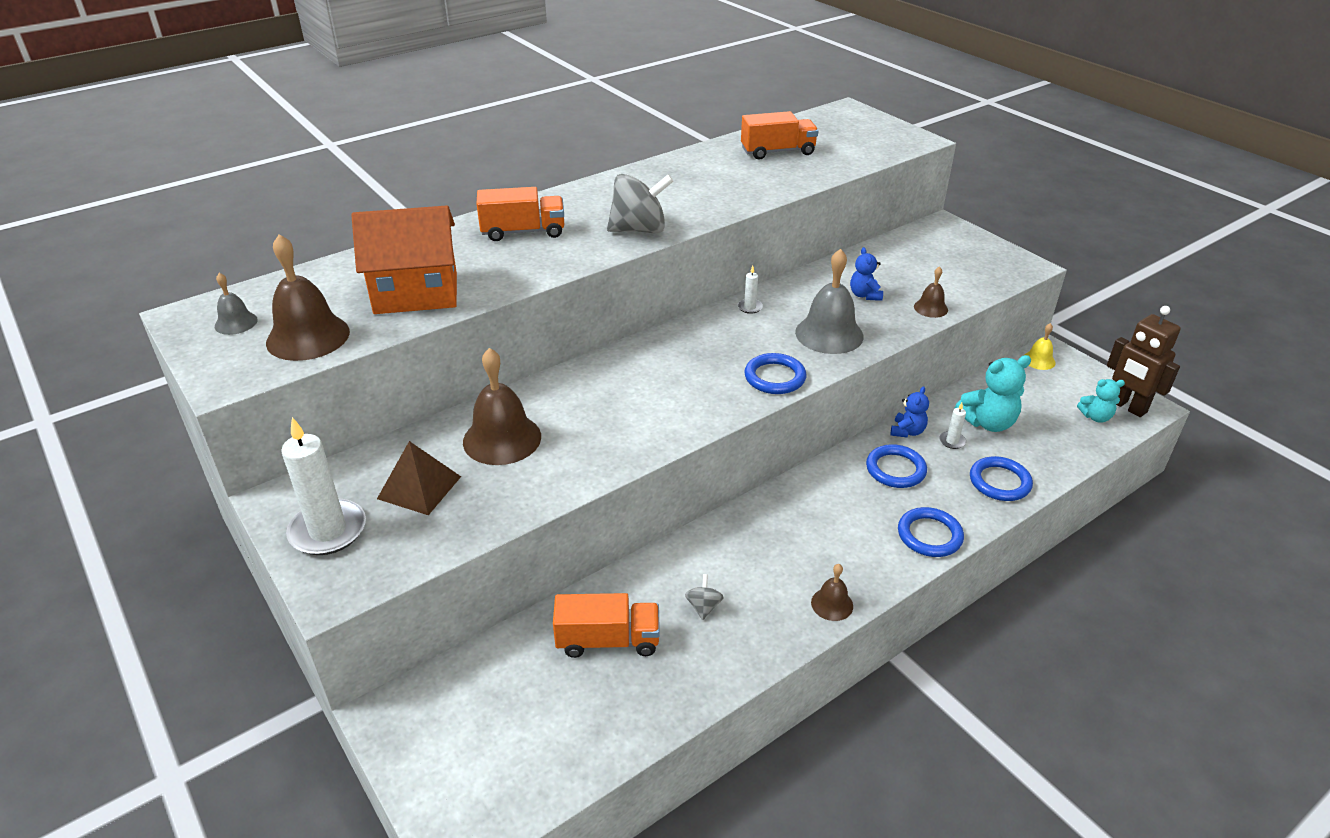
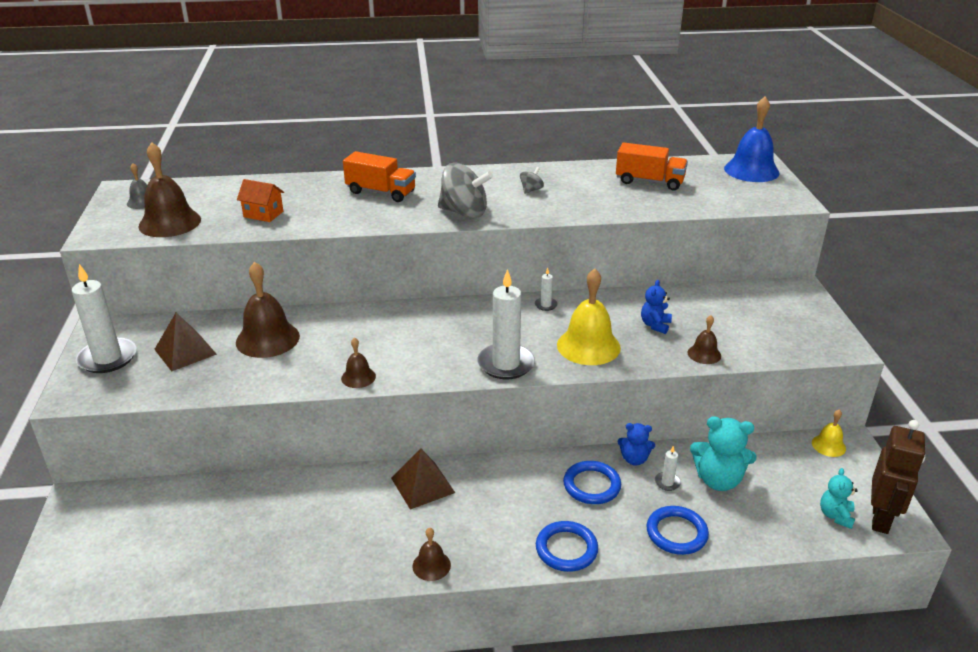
camera: 30 degrees right, 5 degrees down
(416, 293) = (263, 214): orange house -> orange house, size x0.49
(608, 640) = (250, 516): orange truck -> none
(646, 443) = (358, 377): none -> brown bell
(703, 606) = (336, 523): grey spinning top -> grey spinning top (531, 190)
(749, 533) = (422, 485): none -> brown pyramid
(774, 377) = (506, 364): blue ring -> white candle
(829, 334) = (588, 346): grey bell -> yellow bell
(852, 119) = (751, 170): none -> blue bell
(907, 431) = (634, 459): blue teddy bear -> blue teddy bear turned 45 degrees clockwise
(1095, 417) = (835, 516): turquoise teddy bear -> turquoise teddy bear turned 75 degrees clockwise
(1127, 406) = (881, 519): brown robot -> brown robot turned 150 degrees counterclockwise

